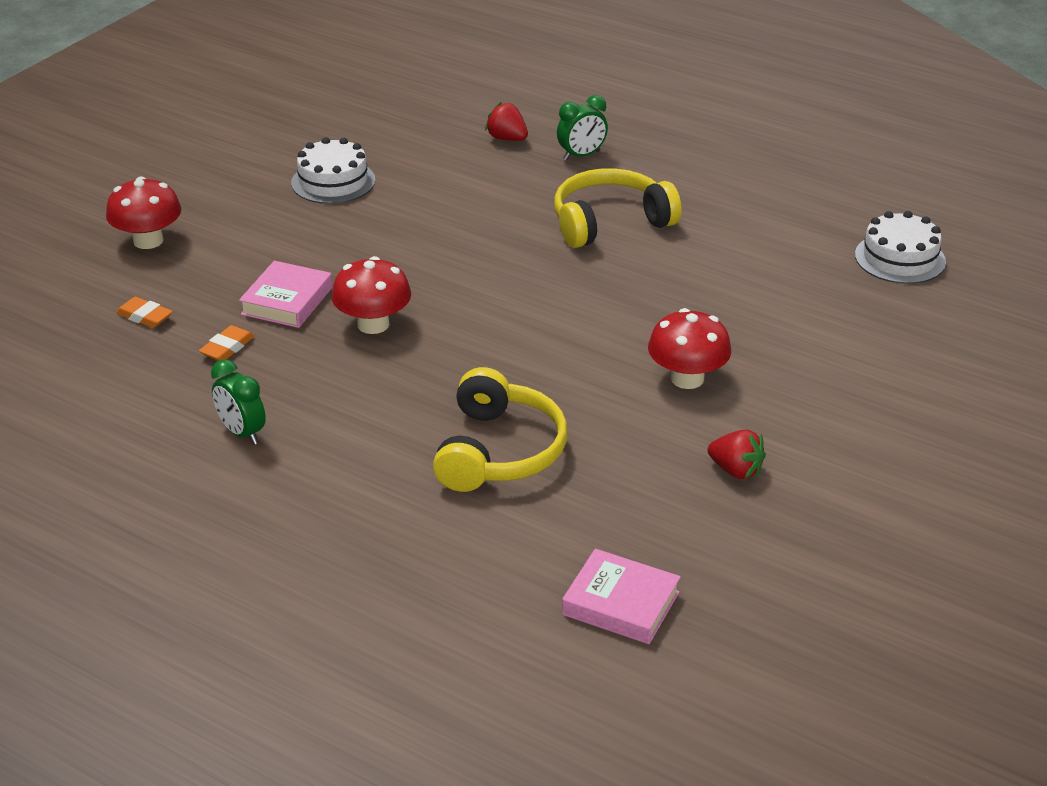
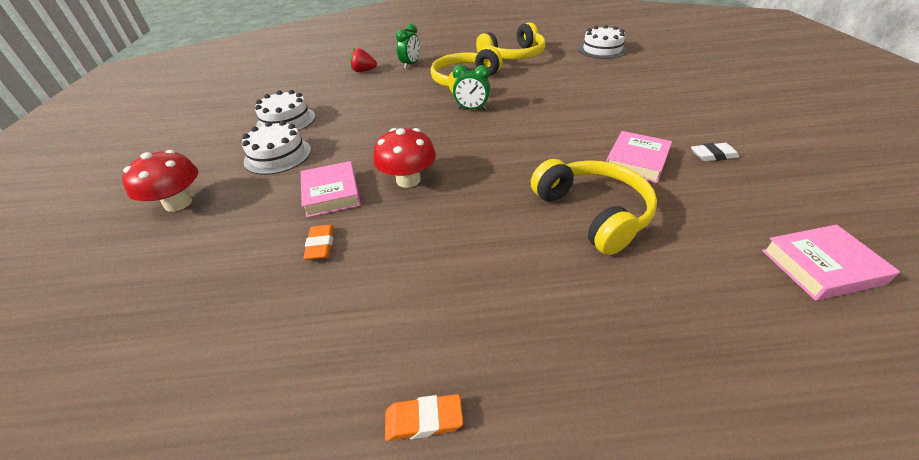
camera: 35 degrees left, 5 degrees up
(144, 316) = (224, 256): orange eraser -> orange eraser (424, 420)
(242, 433) = (408, 305): green clock -> green clock (472, 109)
(280, 228) = (278, 155): none -> white cake
(636, 430) = (636, 161): none -> pink book
(687, 378) = (612, 126): red mushroom -> none
(736, 470) = (713, 155): red strawberry -> white eraser
(747, 207) = (513, 56): none -> yellow headphones

